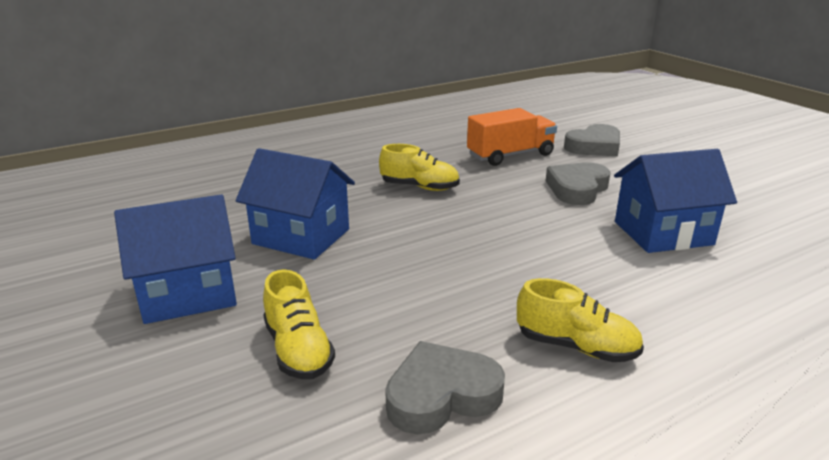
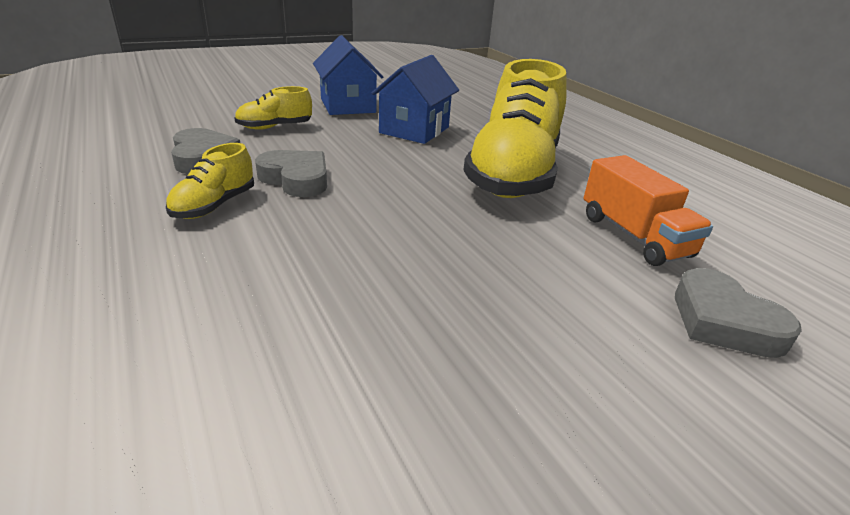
camera: 90 degrees right, 5 degrees up
(420, 187) = (513, 174): yellow shoe -> yellow shoe, size x2.24
(577, 189) = (531, 267): grey heart -> grey heart (296, 179)
(663, 233) = (396, 307): blue house -> none

